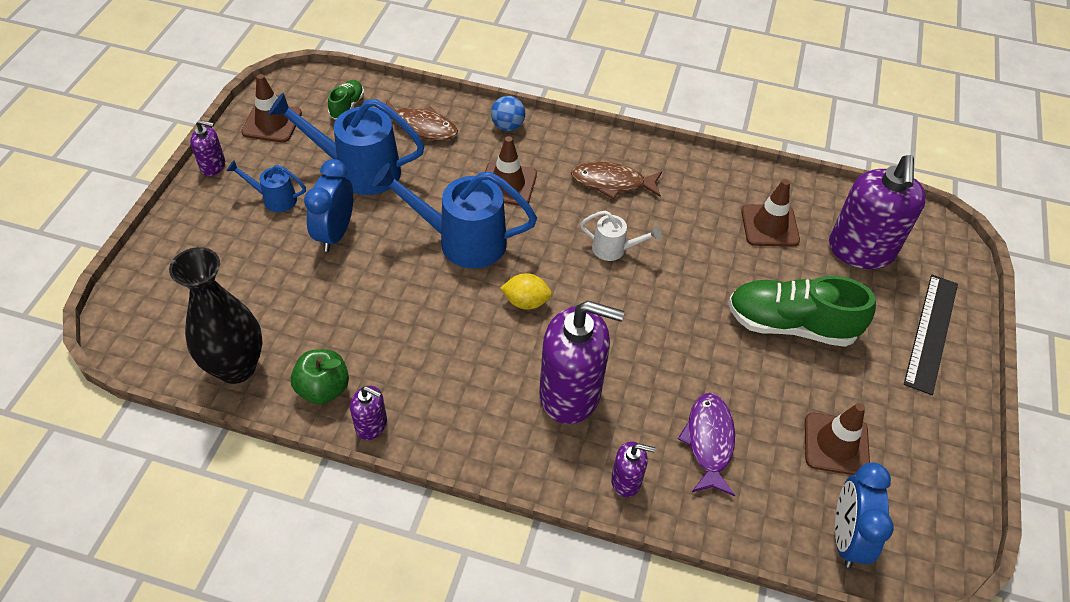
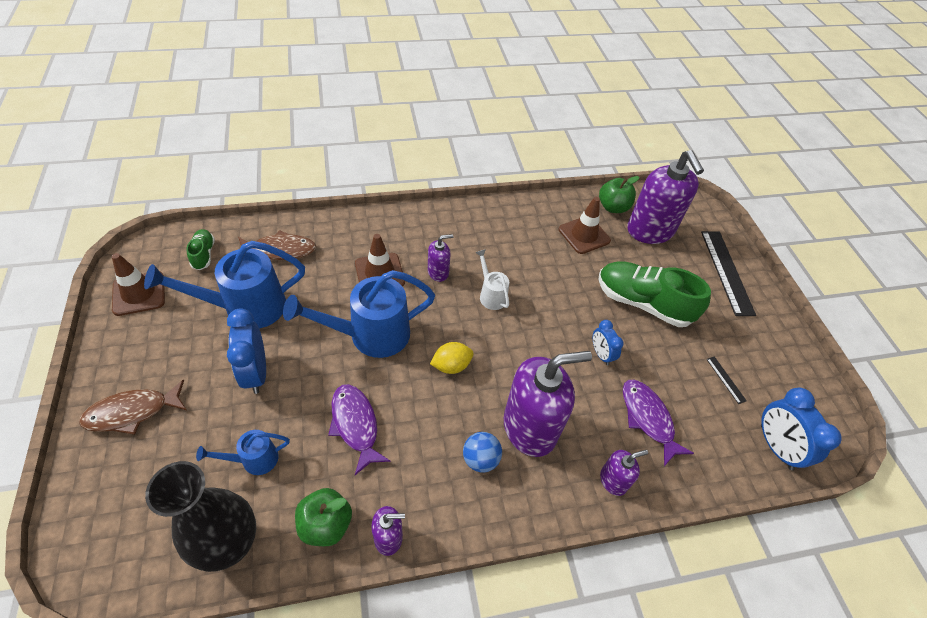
camera: 30 degrees left, 0 degrees up
(213, 166) = (100, 355): purple soap dispenser -> purple soap dispenser (438, 272)
(274, 199) = (180, 363): blue watering can -> blue watering can (254, 460)
(399, 317) = (355, 425): none -> purple fish
(507, 126) = (352, 225): blue ball -> blue ball (480, 459)
(612, 183) = (458, 243): brown fish -> brown fish (132, 412)
(614, 249) = (491, 295): white watering can -> white watering can turned 105 degrees counterclockwise
(700, 357) = (601, 354): none -> blue clock
(790, 325) = (643, 303): green shoe -> green shoe turned 45 degrees clockwise
(830, 207) = (613, 207): none -> green apple
(836, 444) = (725, 379): brown traffic cone -> black ruler

